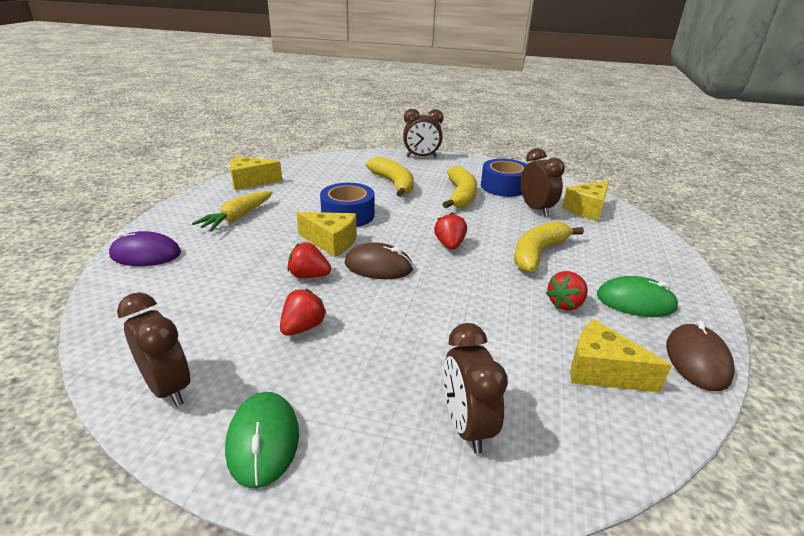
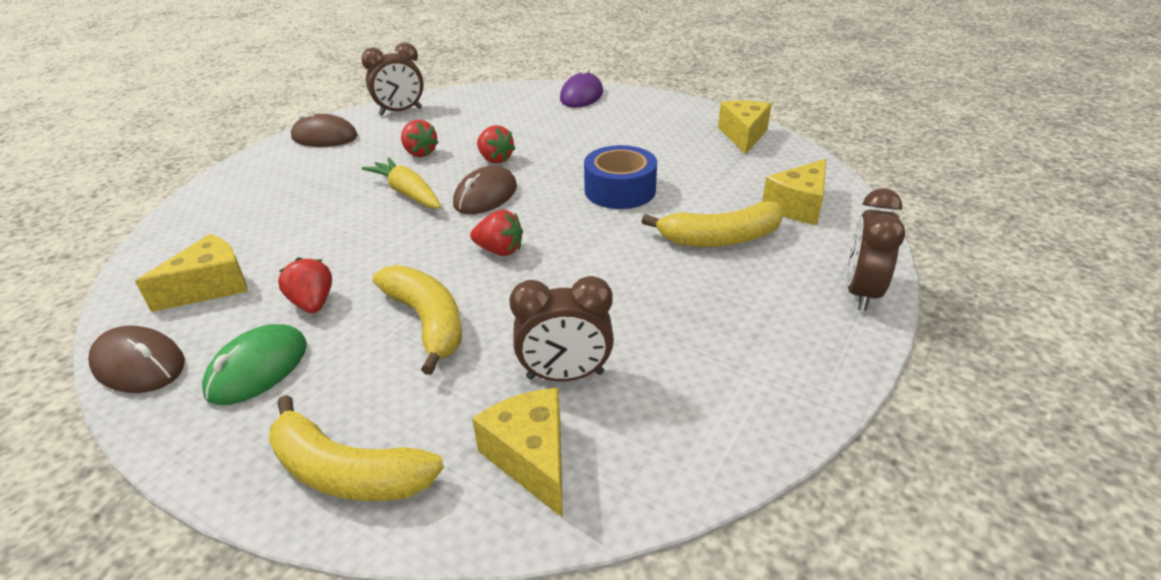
camera: 110 degrees right, 5 degrees up
(237, 217) = (640, 129): yellow carrot -> yellow carrot (407, 193)
(263, 441) = (324, 137): green mouse -> brown mouse
(309, 276) = (495, 159): red strawberry -> red strawberry turned 105 degrees clockwise
(331, 242) = (554, 175): yellow cheese -> yellow cheese (798, 206)
(460, 195) = (654, 298): yellow banana -> yellow banana (347, 472)
(466, 426) = (250, 203): brown clock -> none
(504, 186) = (682, 366): blue tape -> none

